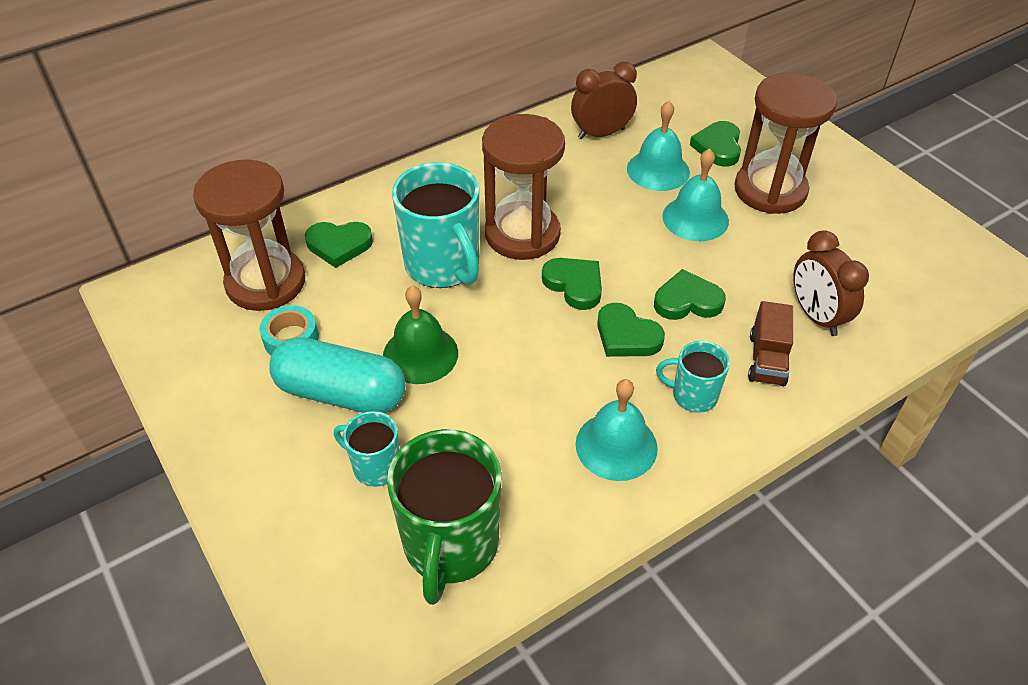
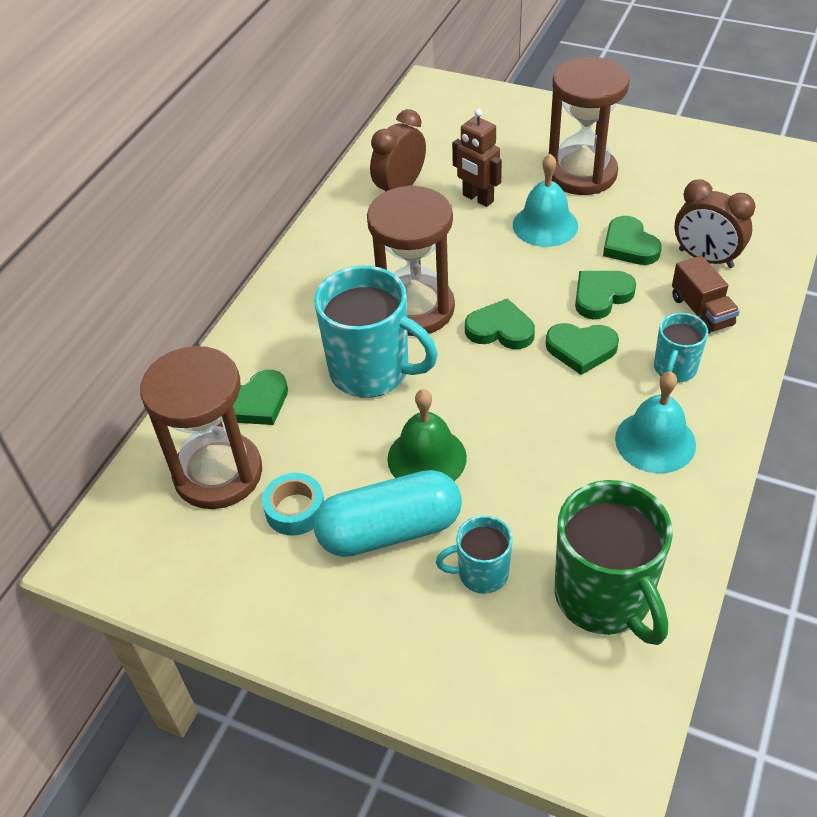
camera: 30 degrees left, 0 degrees up
(658, 170) = (477, 198): turquoise bell -> brown robot
(693, 395) = (674, 369): turquoise mug -> turquoise mug turned 45 degrees counterclockwise
(718, 147) = (508, 156): green heart -> green heart (629, 245)

